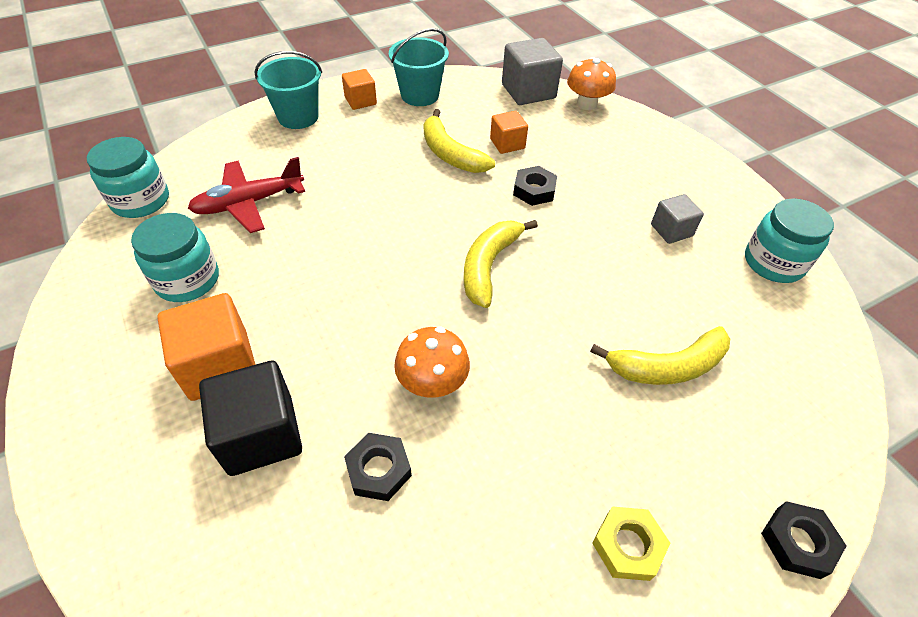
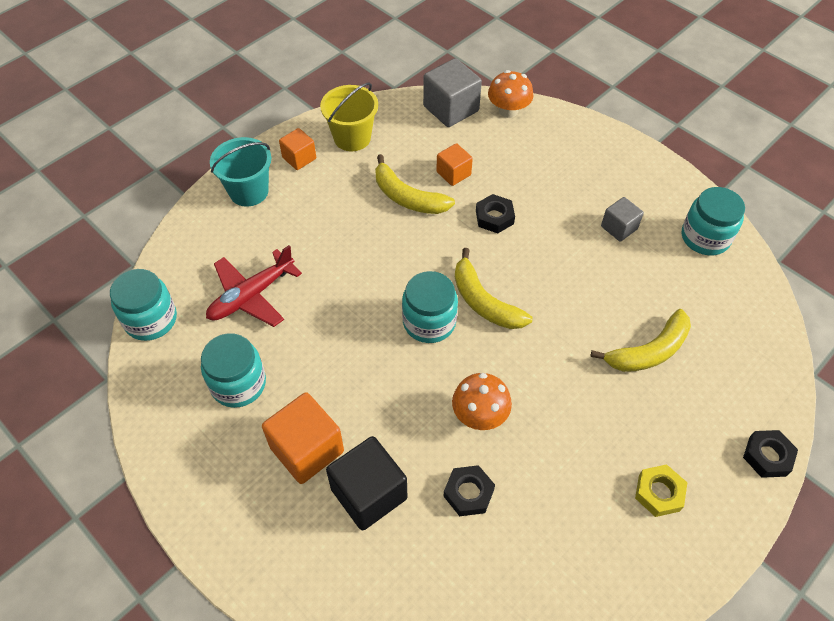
camera: 15 degrees left, 5 degrees up
(419, 271) = (429, 322): none -> turquoise jar
(420, 95) = (352, 138): turquoise bucket -> yellow bucket
(489, 266) = (484, 301): yellow banana -> yellow banana turned 45 degrees counterclockwise

